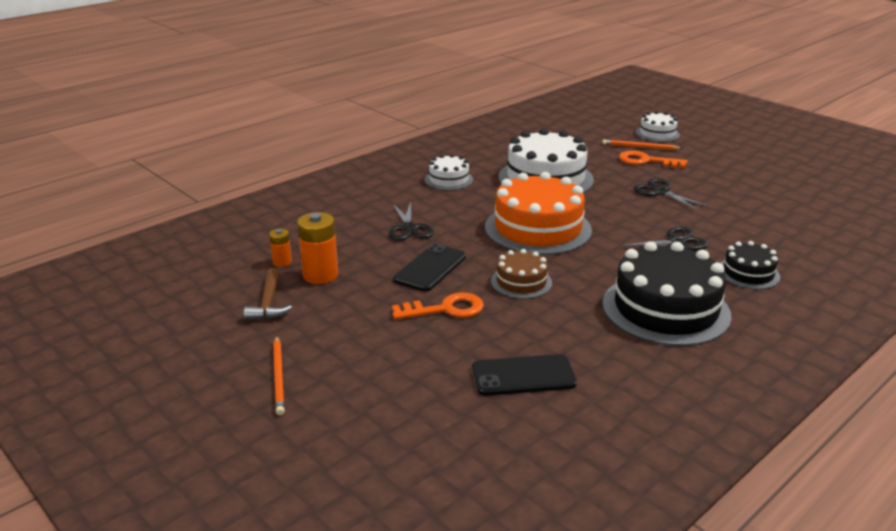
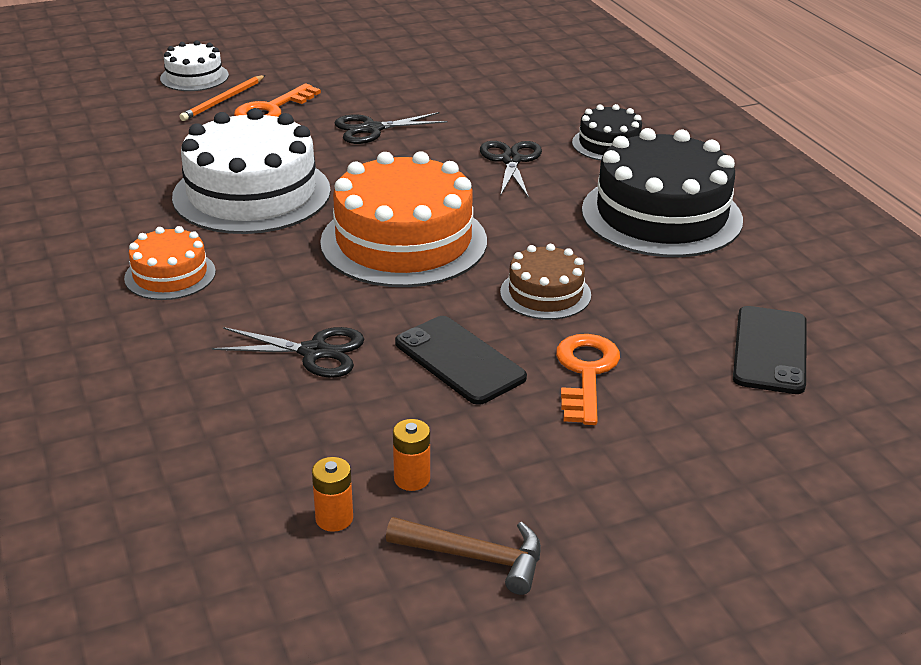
camera: 70 degrees left, 5 degrees up
(279, 377) = (709, 577): orange pencil -> none
(320, 275) = (412, 479): orange battery -> orange battery, size x0.55
(448, 179) = (170, 275): white cake -> orange cake

